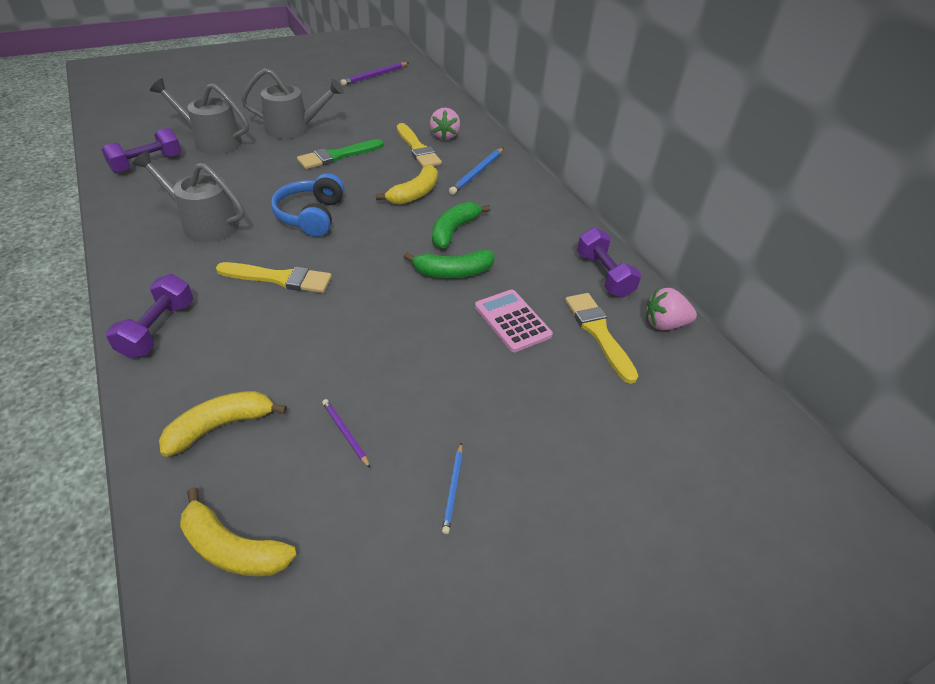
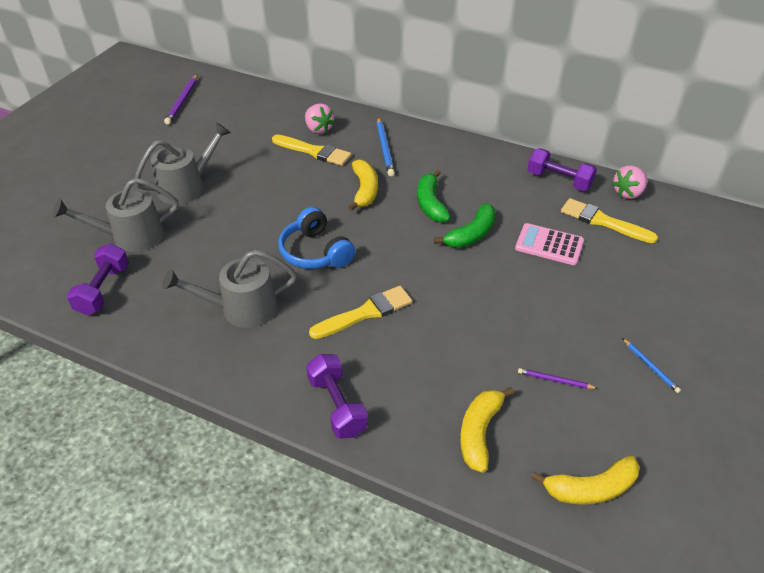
camera: 35 degrees left, 0 degrees up
(338, 156) = (261, 191): green brush -> none

